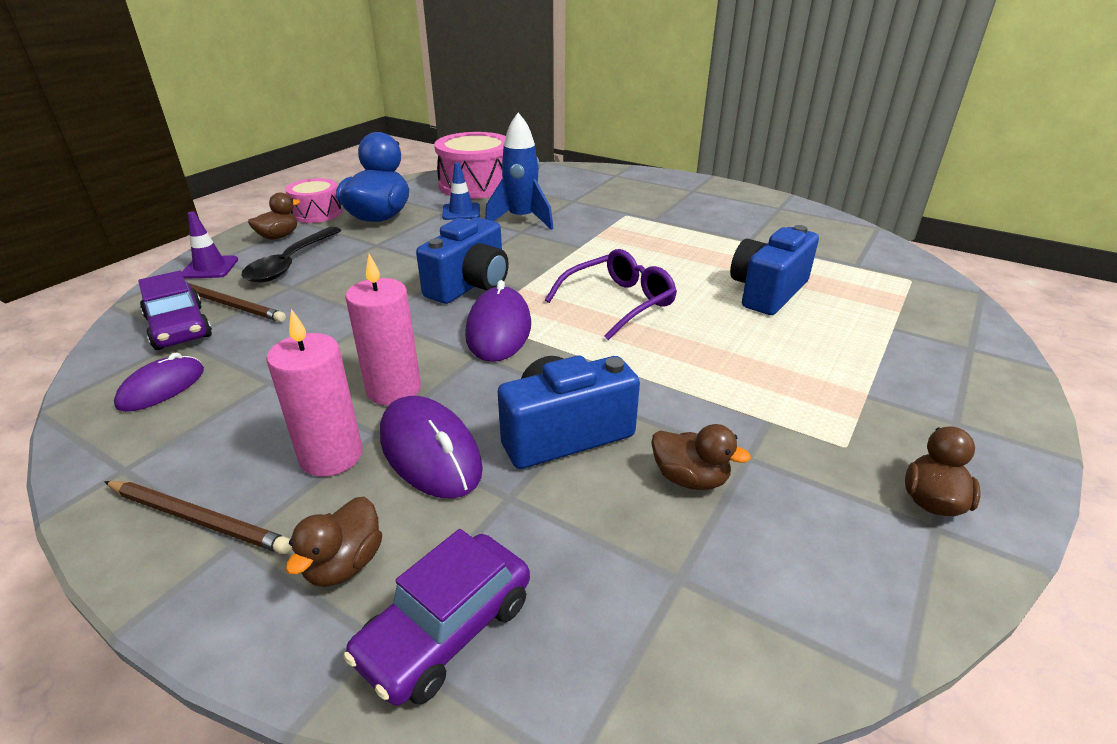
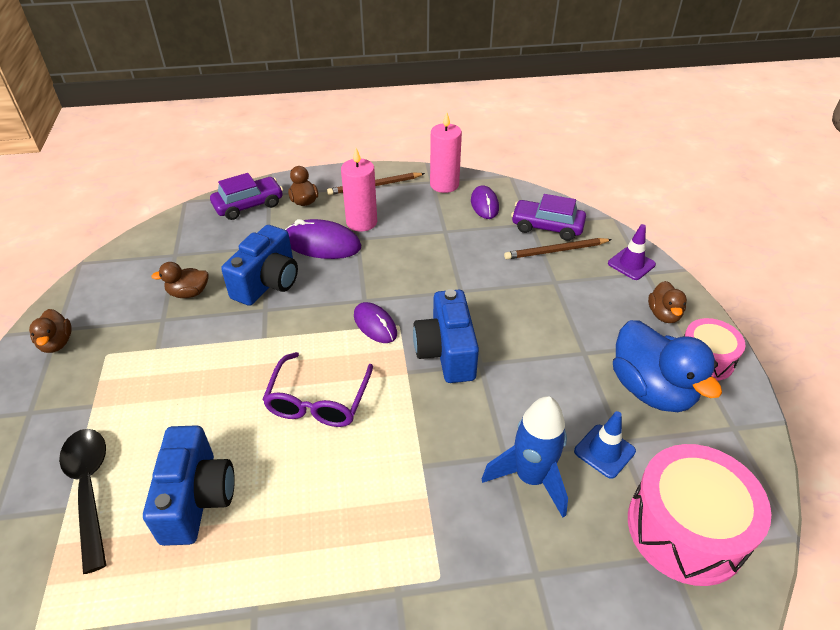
camera: 140 degrees right, 10 degrees up
(290, 263) = (596, 297): black spoon -> black spoon (89, 489)
(394, 389) = (380, 258): pink candle -> pink candle (444, 184)
(446, 630) = (248, 205): purple car -> purple car turned 60 degrees clockwise
(498, 329) = (375, 325): purple mouse -> purple mouse, size x0.65

